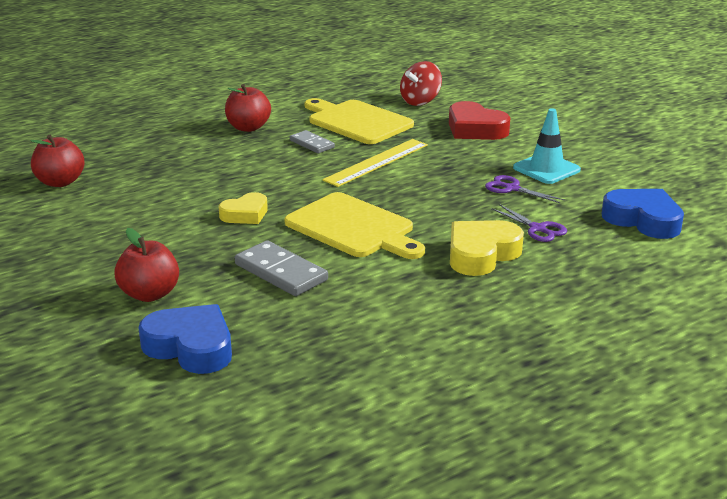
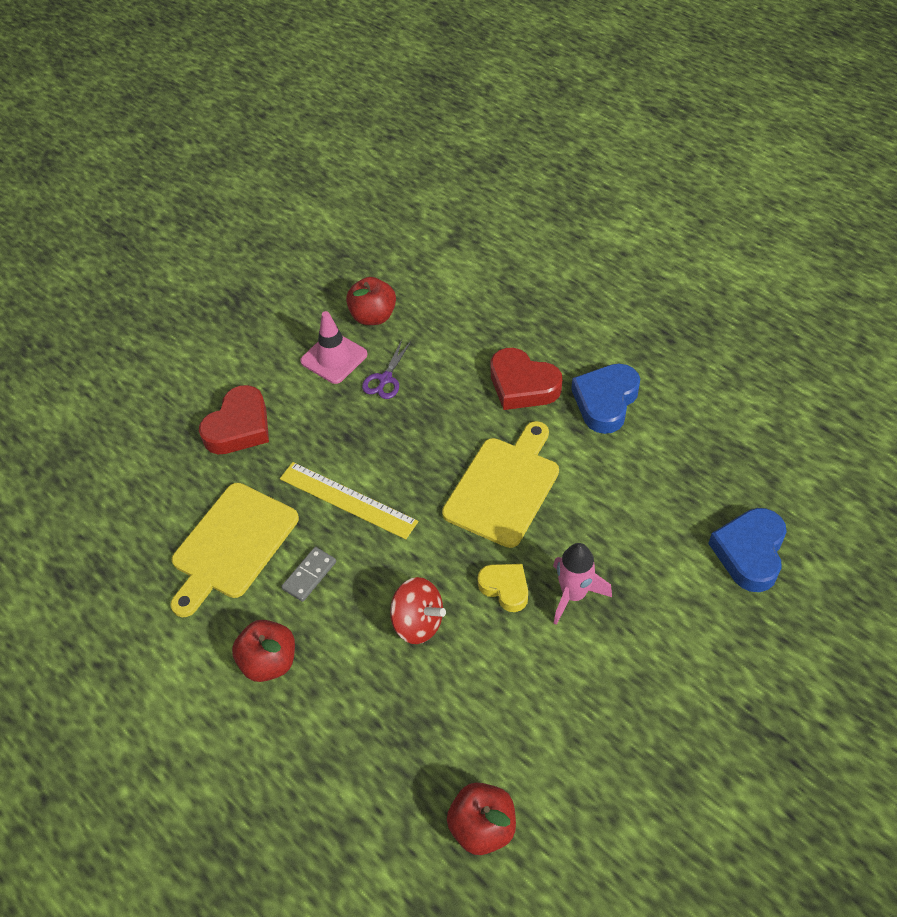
camera: 100 degrees left, 25 degrees up
(150, 294) = (686, 616): red apple -> red apple (373, 316)
(216, 243) = (573, 594): none -> pink rocket
(280, 272) = (608, 523): grey domino -> none
(420, 101) = (157, 492): red spinning top -> red spinning top (418, 622)
(481, 254) = (522, 385): yellow heart -> red heart
(537, 229) = (463, 353): purple scissors -> none
(546, 169) = (334, 358): turquoise traffic cone -> pink traffic cone
(643, 220) = (425, 287): blue heart -> blue heart (605, 402)

